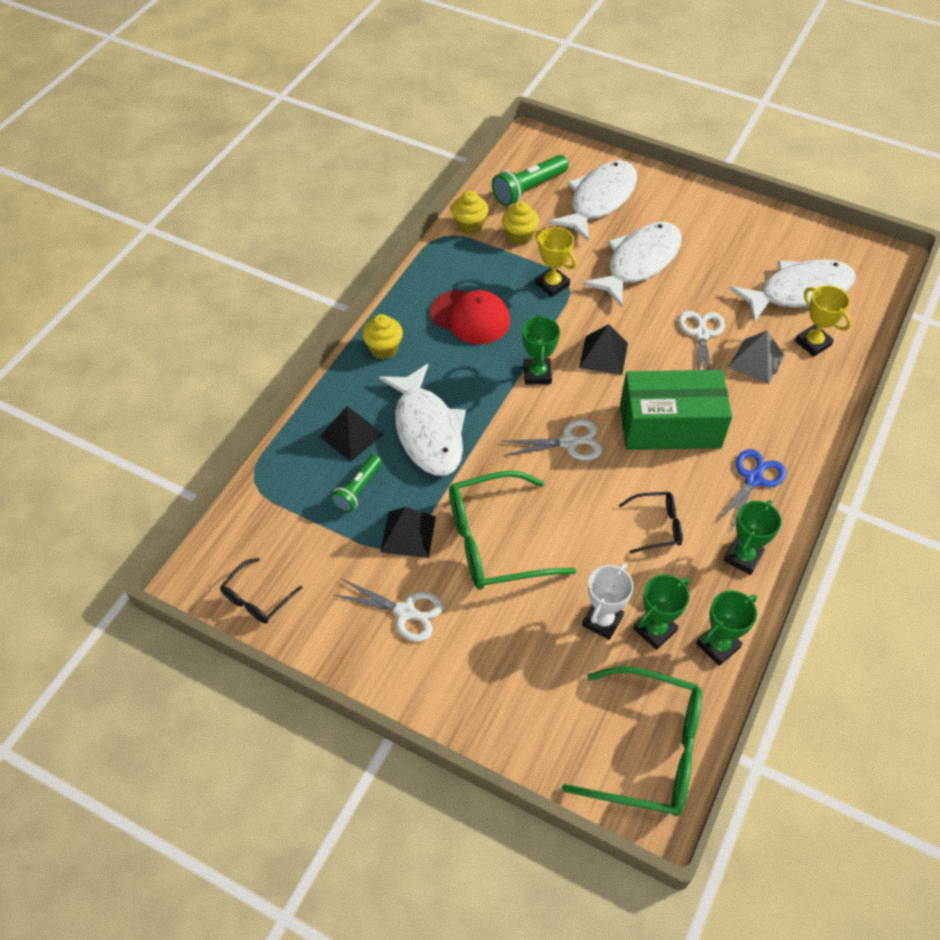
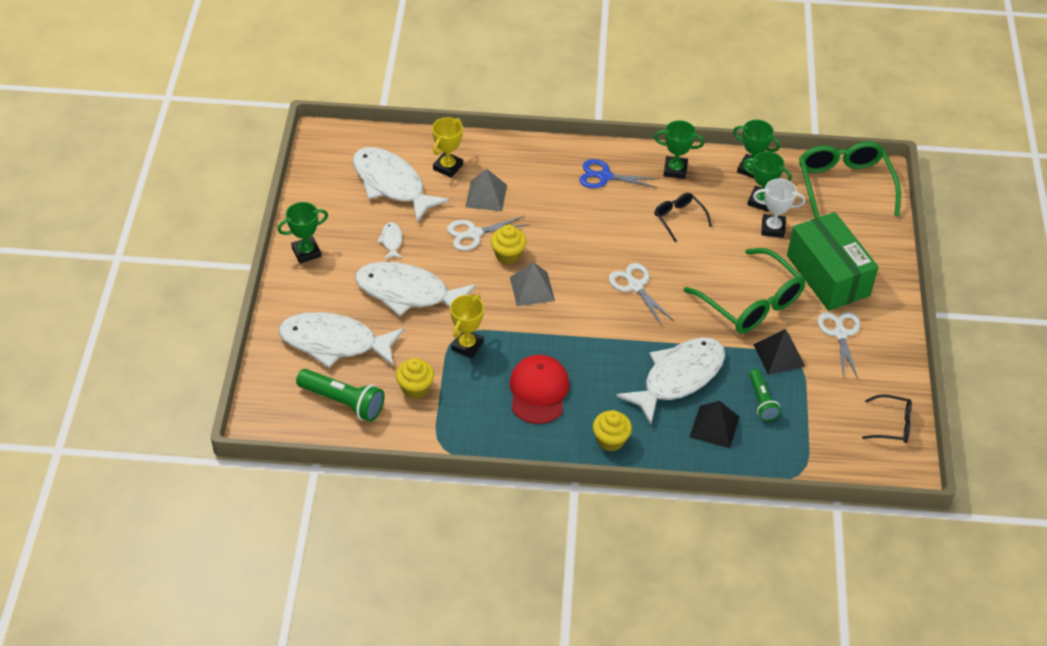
camera: 115 degrees left, 5 degrees down
(358, 489) = (761, 401): green flashlight -> green flashlight turned 75 degrees clockwise
(469, 226) = (419, 432): yellow cupcake -> yellow cupcake (508, 255)
(537, 374) = (577, 325): green trophy -> green trophy (306, 252)
(603, 355) = (532, 289): black pyramid -> grey pyramid
(670, 426) = (583, 232): green box -> green box (828, 275)
(714, 270) = (391, 241): none -> white fish

